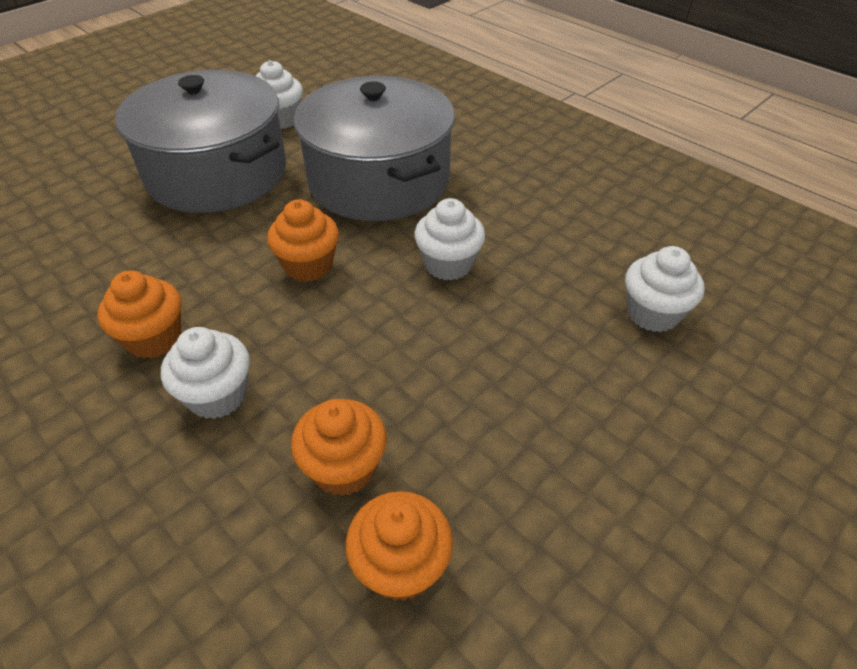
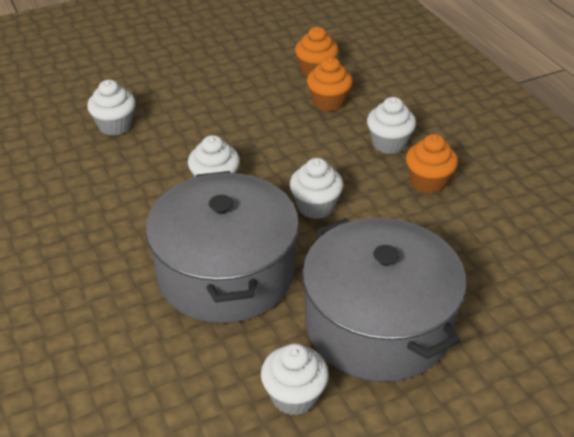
camera: 160 degrees left, 5 degrees down
(308, 265) = (315, 206): orange cupcake -> white cupcake

